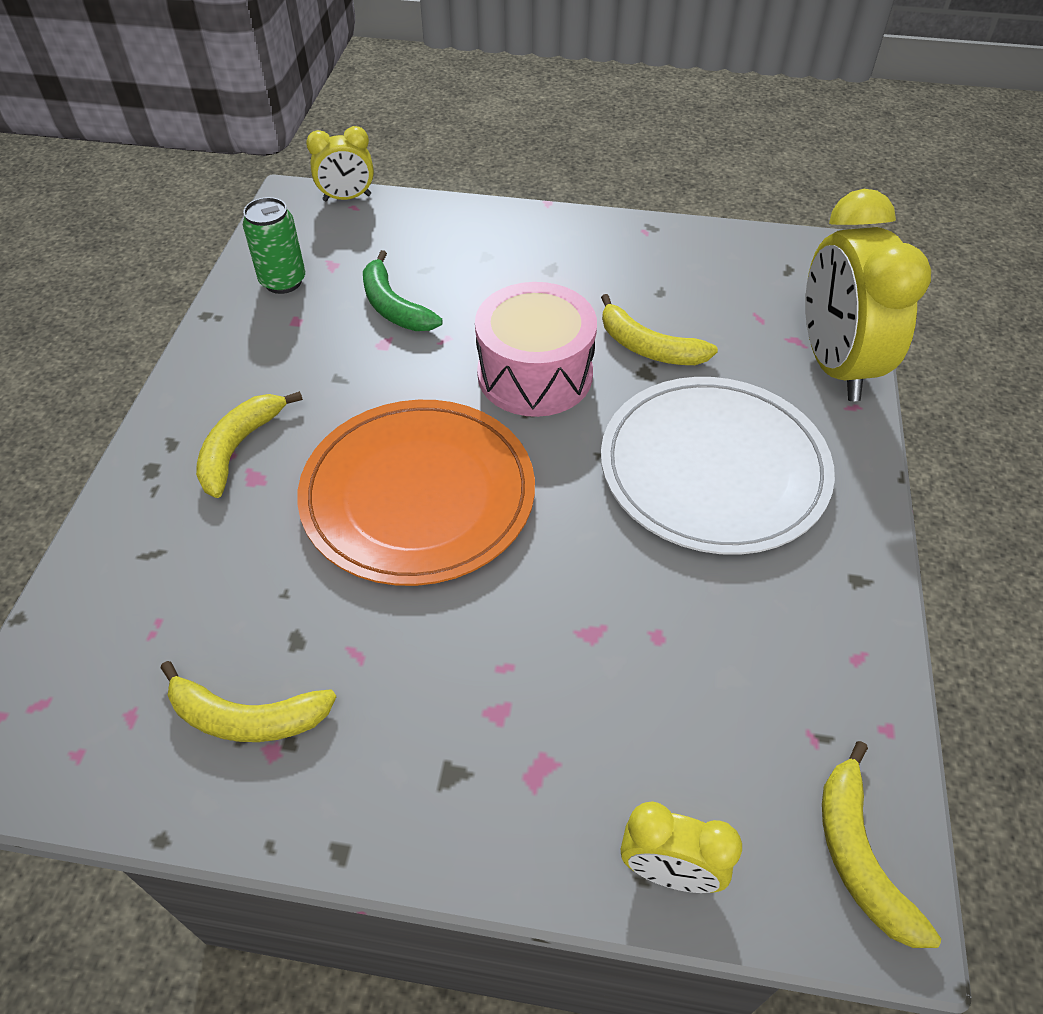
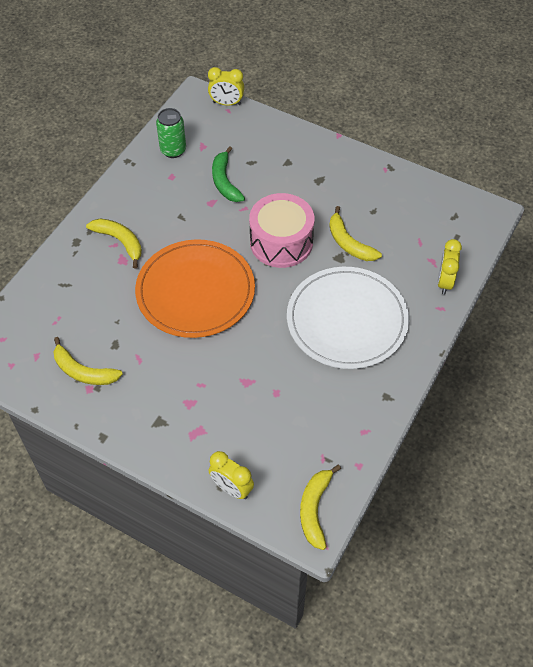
camera: 20 degrees right, 5 degrees up
(239, 447) = (120, 242): yellow banana -> yellow banana turned 90 degrees clockwise
(834, 365) = (444, 282): yellow clock -> yellow clock, size x0.51

